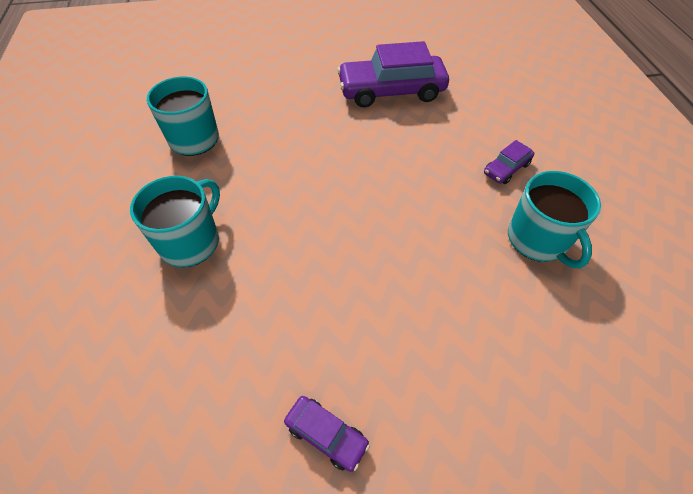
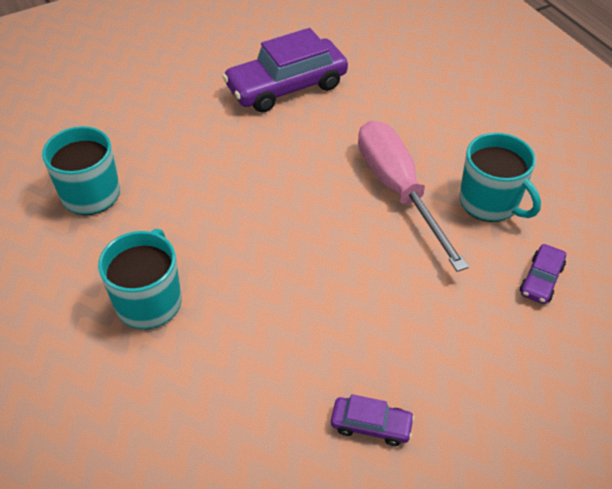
camera: 20 degrees left, 5 degrees down
(452, 203) = (398, 190): none -> pink screwdriver
(506, 168) = (436, 141): purple car -> purple car (541, 279)

